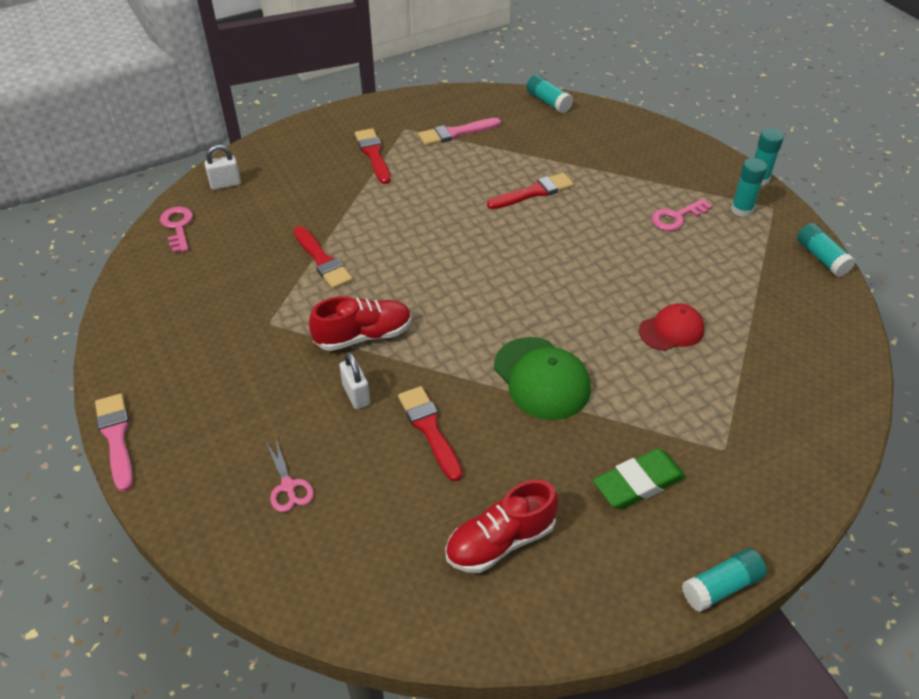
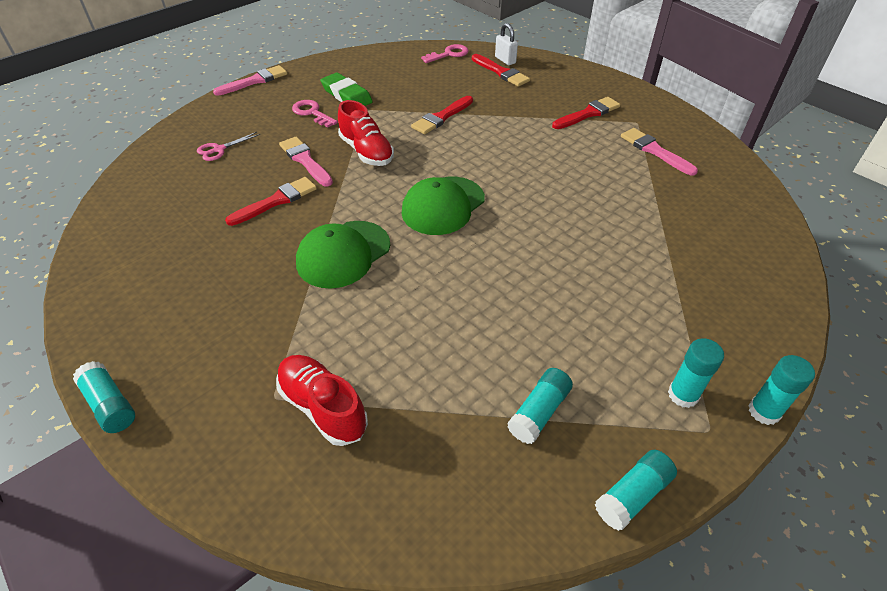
camera: 75 degrees right, 0 degrees up
(356, 395) = (305, 160): white padlock -> pink brush
(488, 290) = (443, 206): none -> green cap
(500, 541) = (168, 255): red shoe -> red shoe (323, 407)
(534, 192) = (598, 213): red brush -> red brush (501, 72)
(548, 102) = (763, 201): turquoise glue stick -> turquoise glue stick (539, 412)
(638, 483) = (228, 333): green eraser -> green eraser (346, 95)
(671, 330) = (434, 341): red cap -> none
(676, 217) = (626, 329): pink key -> pink key (312, 113)

